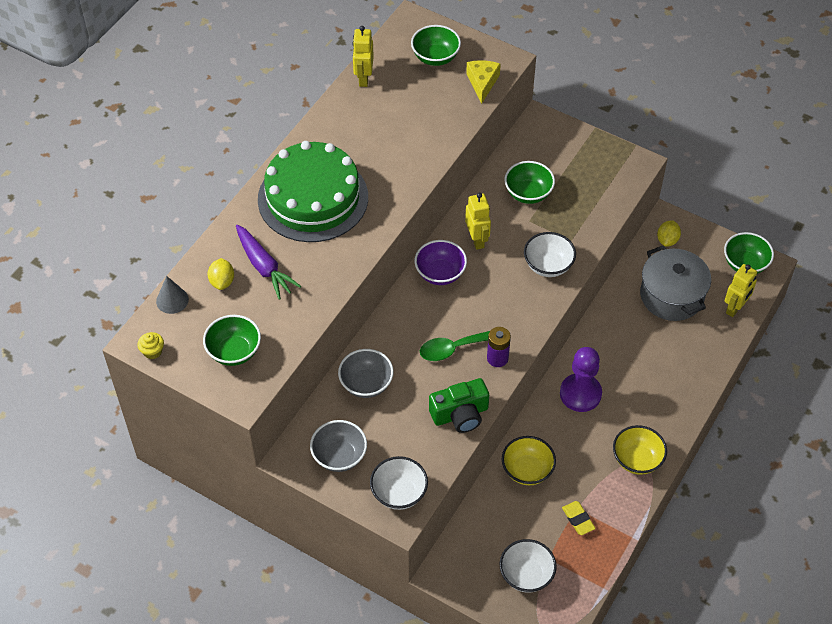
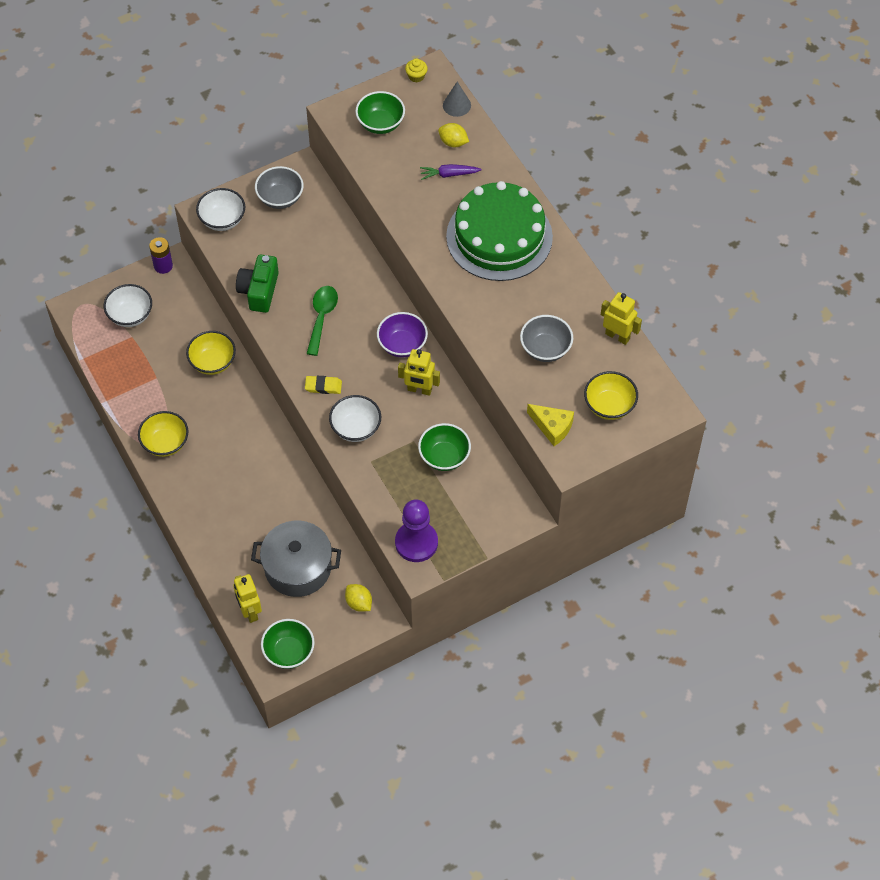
camera: 120 degrees right, 5 degrees up
(264, 267) = (449, 174): purple carrot -> purple carrot, size x0.65
(366, 384) = (331, 243): grey bowl -> grey bowl (545, 349)
(435, 57) = (609, 406): green bowl -> yellow bowl
(497, 358) = (291, 342): purple battery -> purple battery (163, 266)
(578, 519) = (147, 373): yellow eraser -> yellow eraser (323, 386)
(580, 394) = (252, 438): purple pawn -> purple pawn (416, 542)

